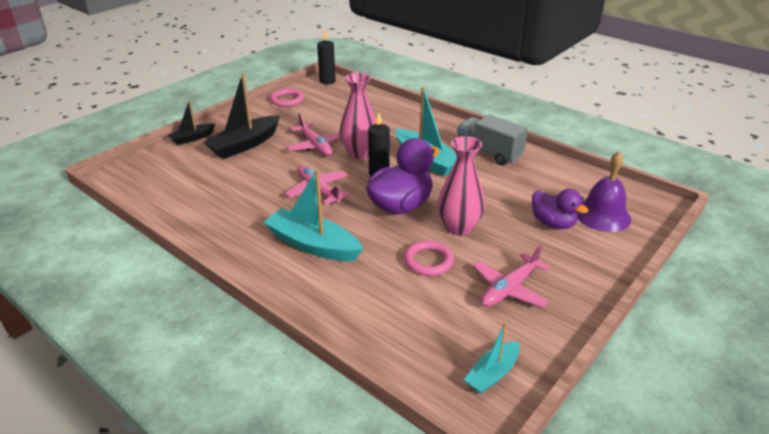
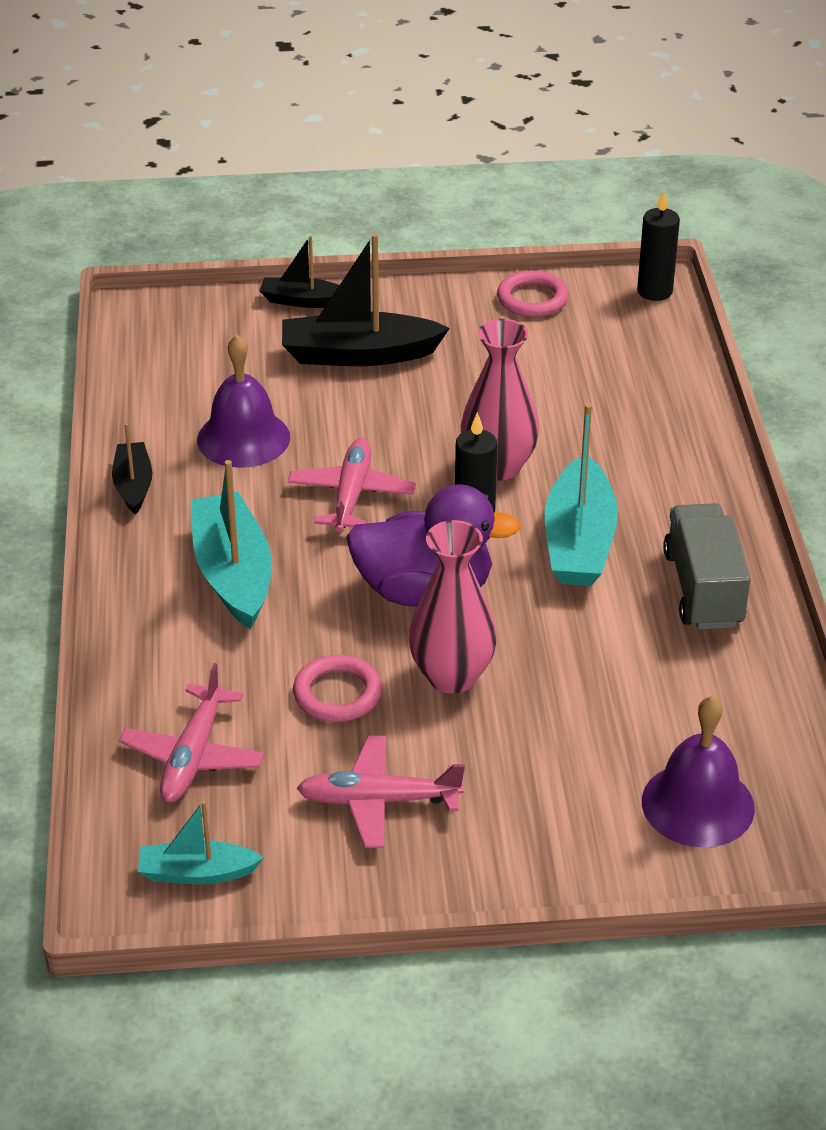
camera: 45 degrees right, 5 degrees up
(212, 238) = (133, 485): none -> black boat
(239, 195) = (243, 438): none -> purple bell
(315, 146) = (453, 414): pink plane -> pink plane (193, 755)
(553, 223) = (597, 763): purple duck -> none

